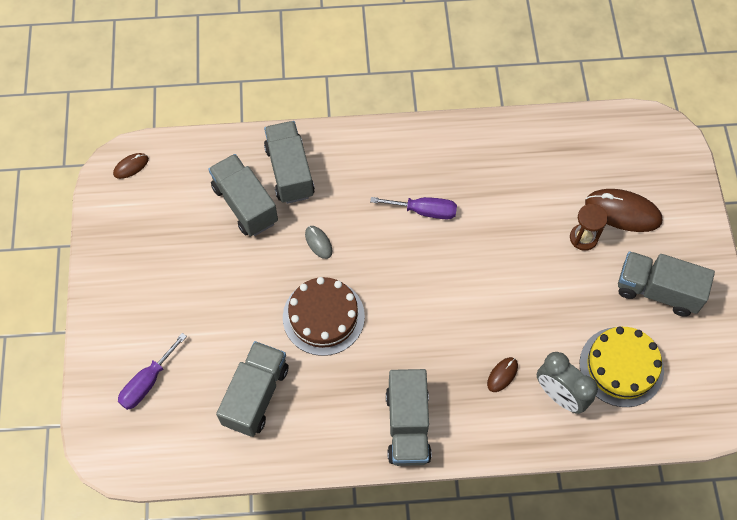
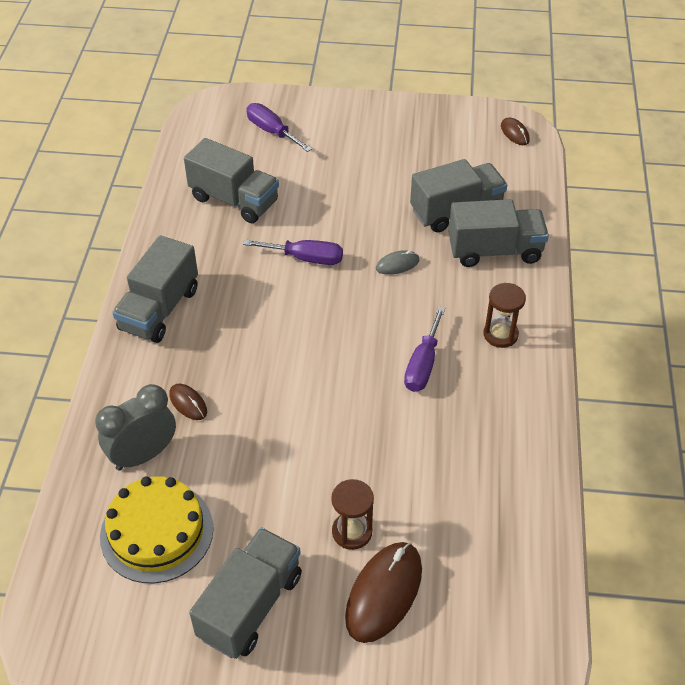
camera: 100 degrees right, 15 degrees down
(323, 316) = (306, 258): brown cake -> purple screwdriver
(382, 161) = (500, 334): none -> brown hourglass
(408, 426) = (159, 309): grey truck -> grey truck turned 75 degrees counterclockwise

